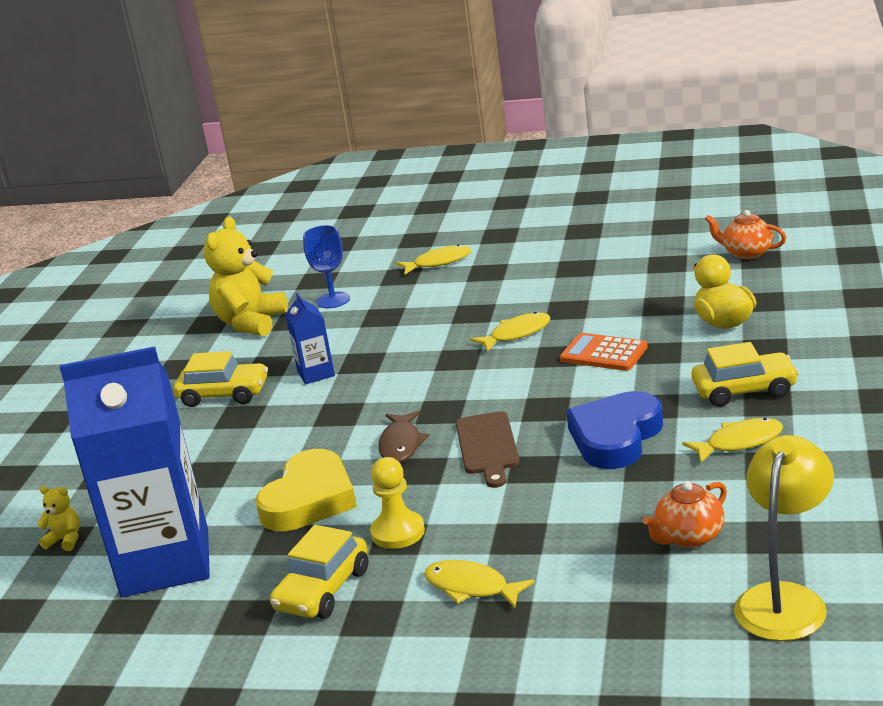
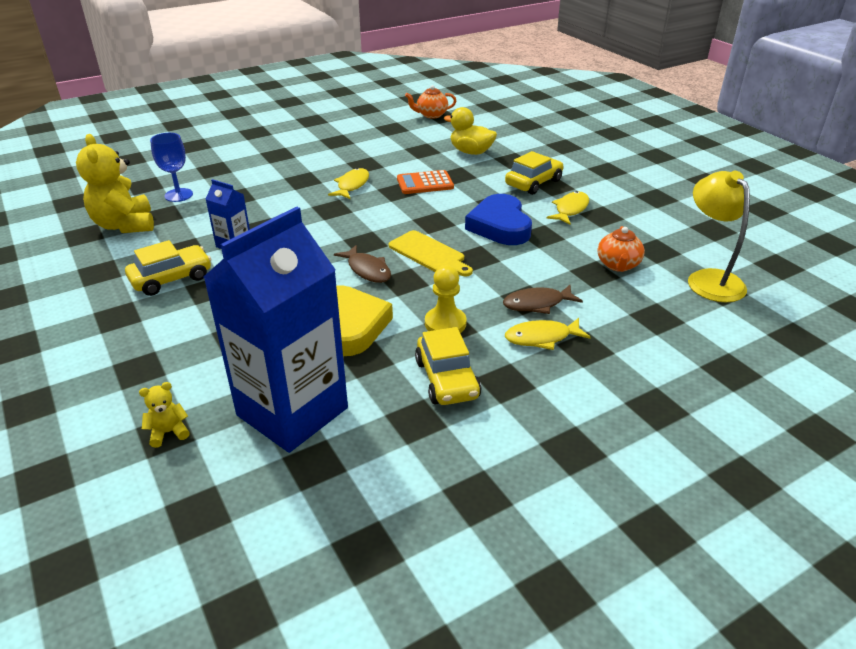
camera: 45 degrees left, 10 degrees up
(438, 262) = (232, 156): yellow fish -> none
(487, 446) = (429, 253): brown cutting board -> yellow cutting board
(521, 548) = (537, 304): none -> brown fish

